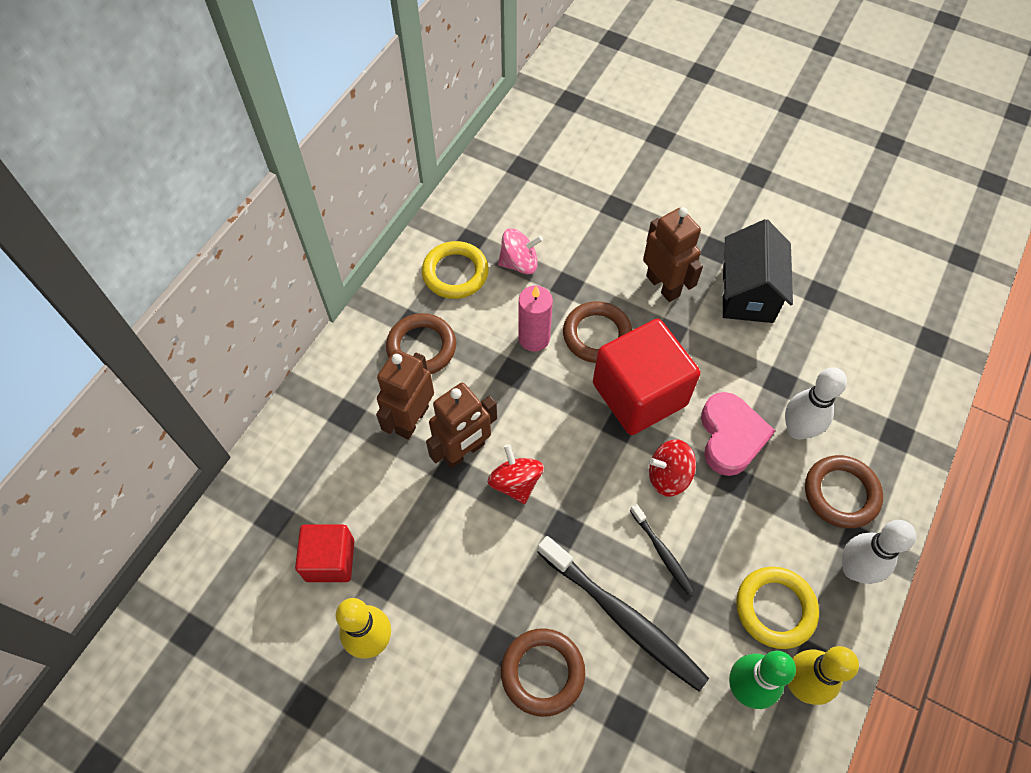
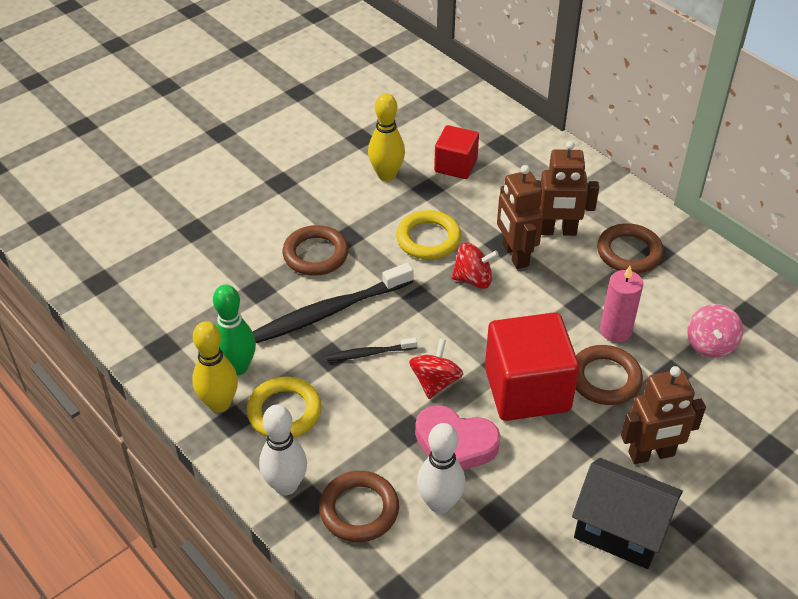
camera: 110 degrees right, 15 degrees down
(411, 419) = (557, 231): brown robot -> brown robot turned 135 degrees clockwise
(455, 273) = (709, 294): yellow ring -> yellow ring (428, 239)

